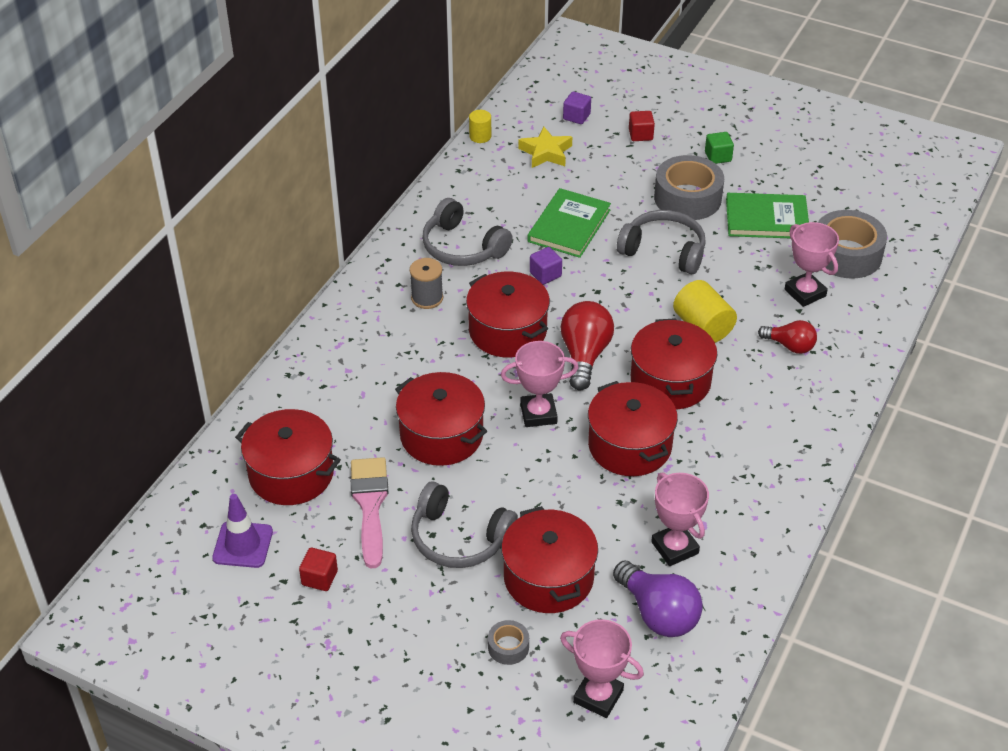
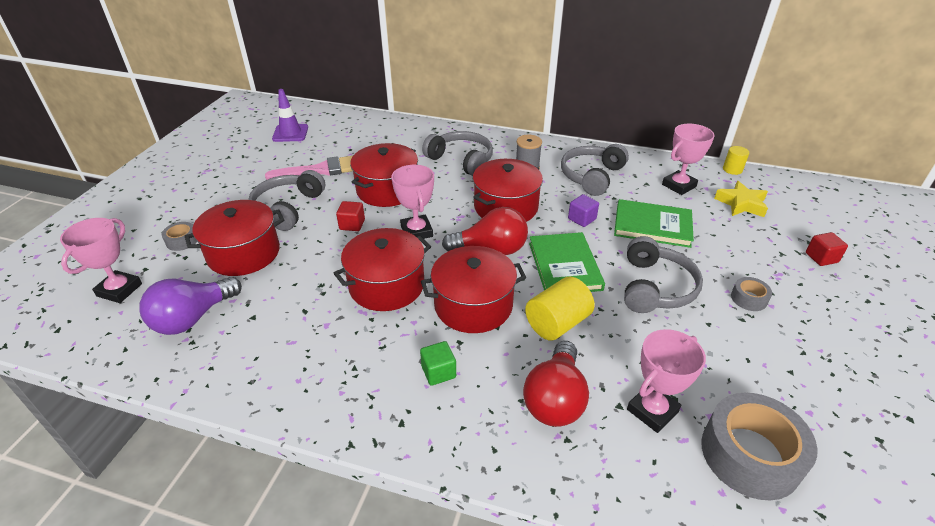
camera: 80 degrees right, 5 degrees down
(291, 473) = (348, 140): red pot -> none
(319, 578) = (260, 160): red cube -> red cube (352, 225)
(389, 356) = (461, 160): none -> grey headphones
(576, 116) = (809, 216): purple cube -> none
(674, 548) = (265, 323): pink trophy -> pink trophy (678, 186)
(687, 198) = (748, 298): grey tape -> grey tape, size x0.47
(718, 156) = (839, 318): green cube -> green cube (438, 372)
(766, 219) = (762, 367): green book -> green book (564, 266)
(790, 346) = (555, 399): red light bulb -> red light bulb, size x1.59

